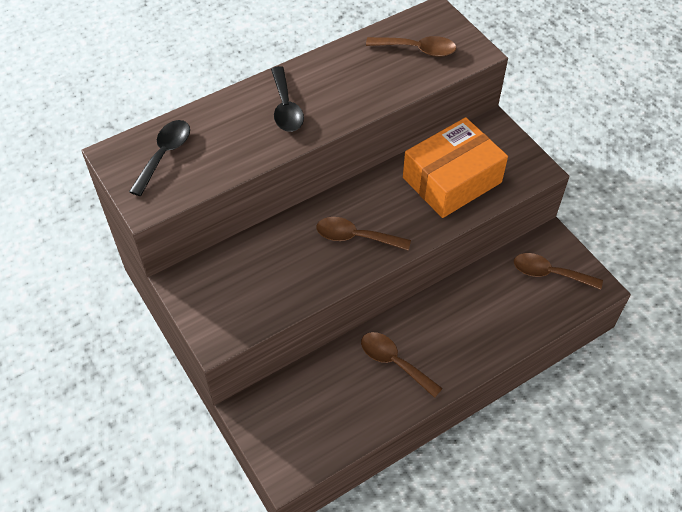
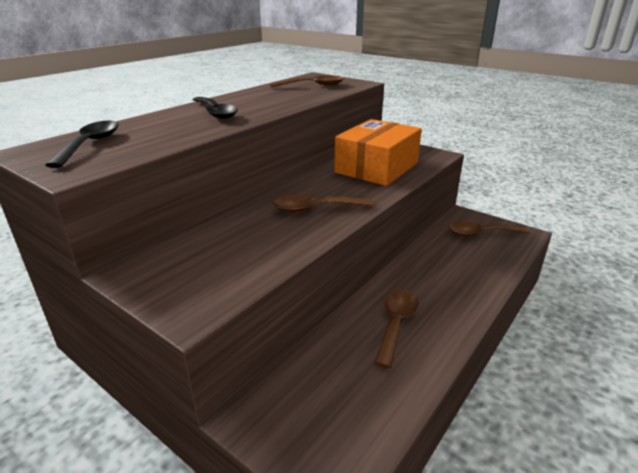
camera: 20 degrees left, 25 degrees down
(394, 362) = (396, 323): brown spoon -> brown spoon turned 90 degrees clockwise

